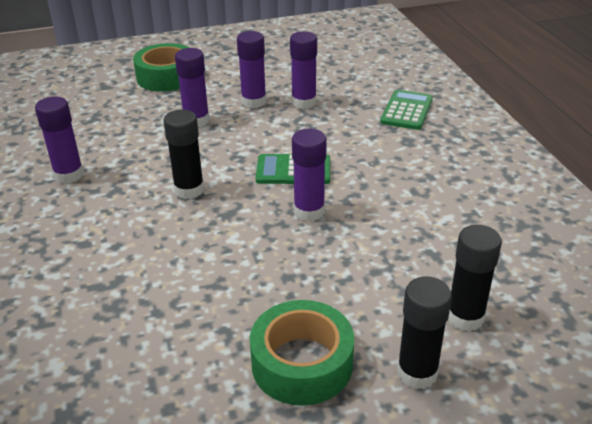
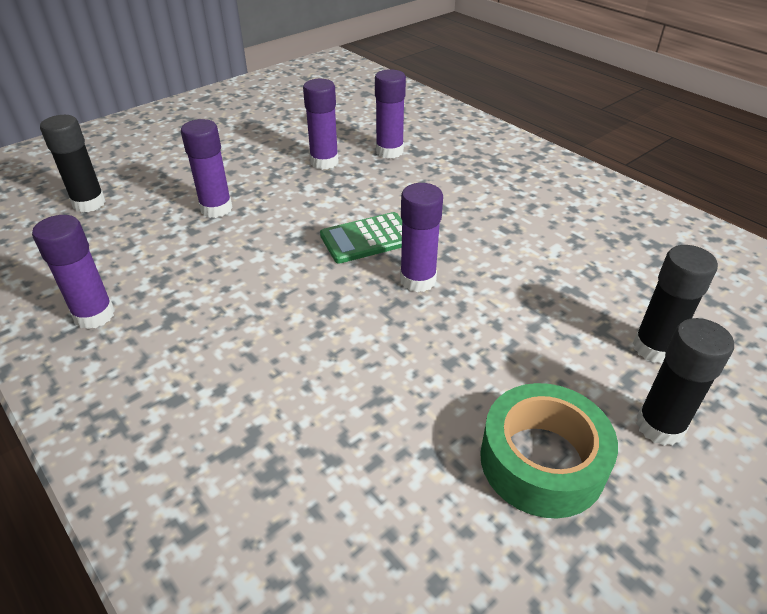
camera: 25 degrees left, 5 degrees up
(166, 77) = (144, 166): green tape -> none
(189, 190) = (265, 292): black glue stick -> black glue stick (89, 203)
(254, 102) = (268, 173): purple glue stick -> purple glue stick (389, 151)
(407, 110) = (435, 148): green calculator -> none

